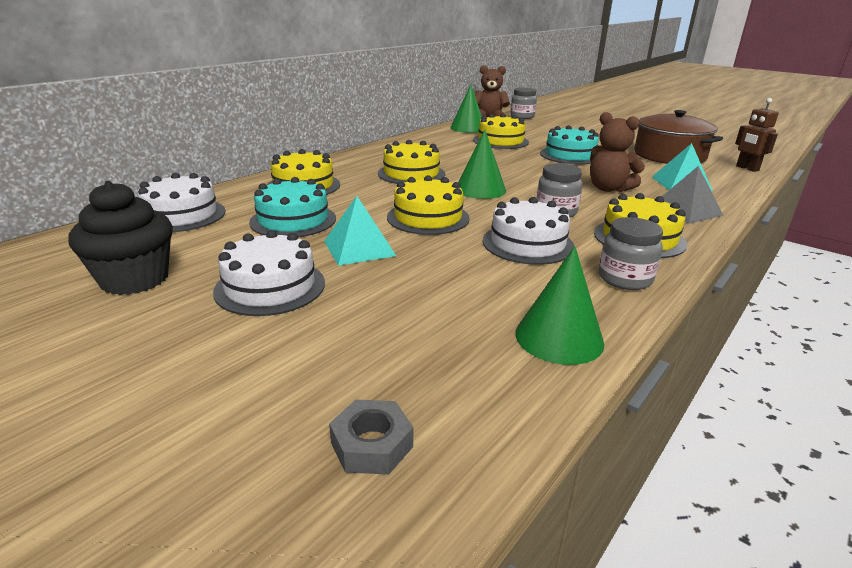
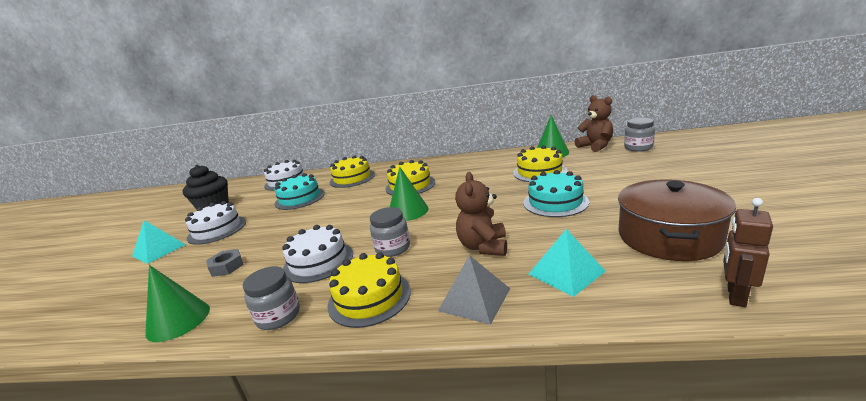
camera: 60 degrees right, 5 degrees down
(359, 248) = (274, 225): turquoise pyramid -> turquoise pyramid (159, 250)
(371, 445) = (76, 309): grey nut -> grey nut (227, 267)
(428, 217) = (335, 220): yellow cake -> none

